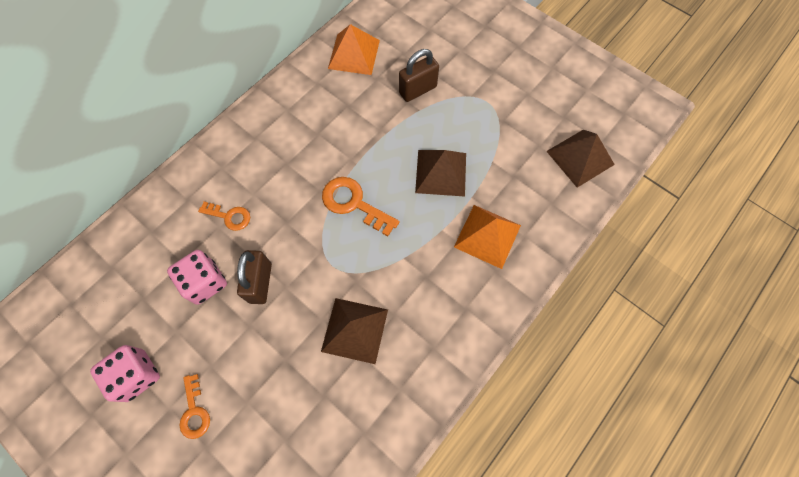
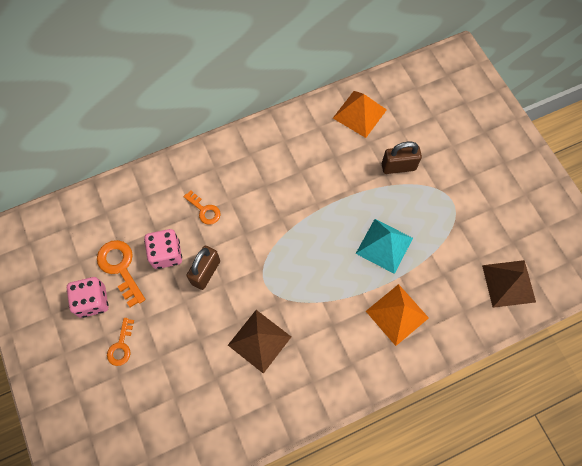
camera: 25 degrees right, 0 degrees up
(354, 203) = (303, 241): orange key -> orange key (120, 267)
(441, 172) = (384, 245): brown pyramid -> turquoise pyramid

